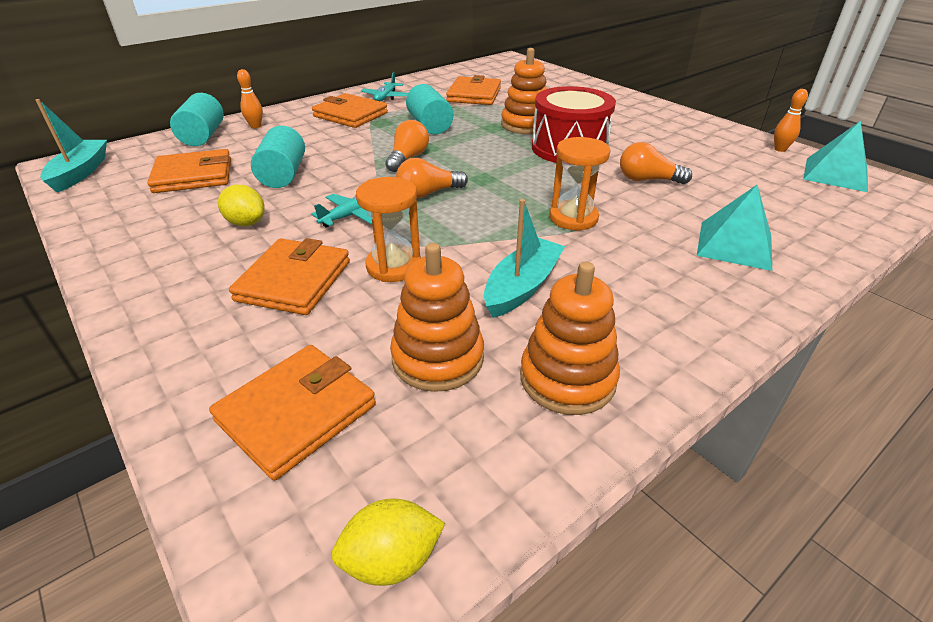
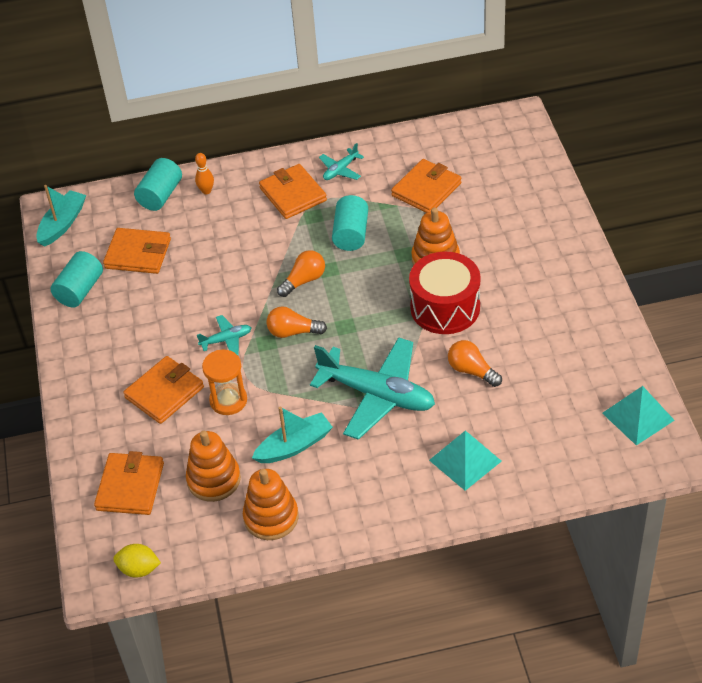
camera: 30 degrees right, 10 degrees up
(246, 223) = (156, 324): yellow lemon -> none
(283, 175) = (201, 273): turquoise cylinder -> turquoise cylinder (80, 290)
(296, 413) = (130, 486): orange wallet -> orange wallet turned 60 degrees counterclockwise
(573, 218) = (377, 395): orange hourglass -> turquoise plane
(780, 149) = (630, 369): orange bowling pin -> none

